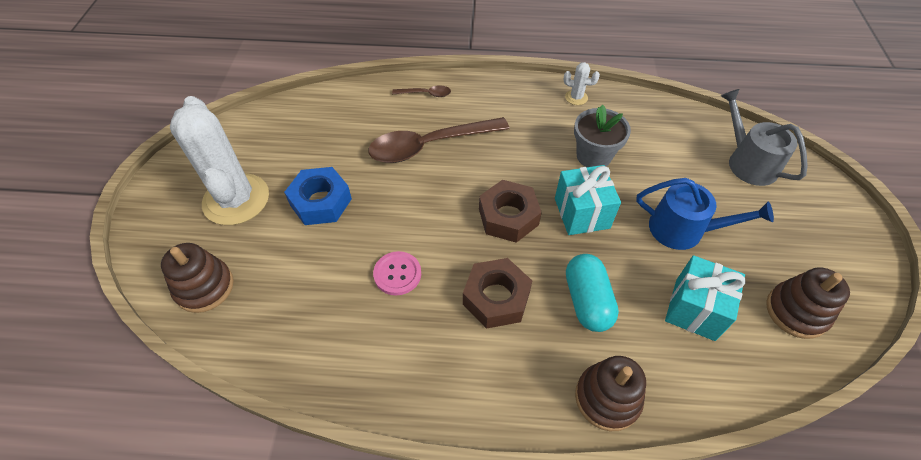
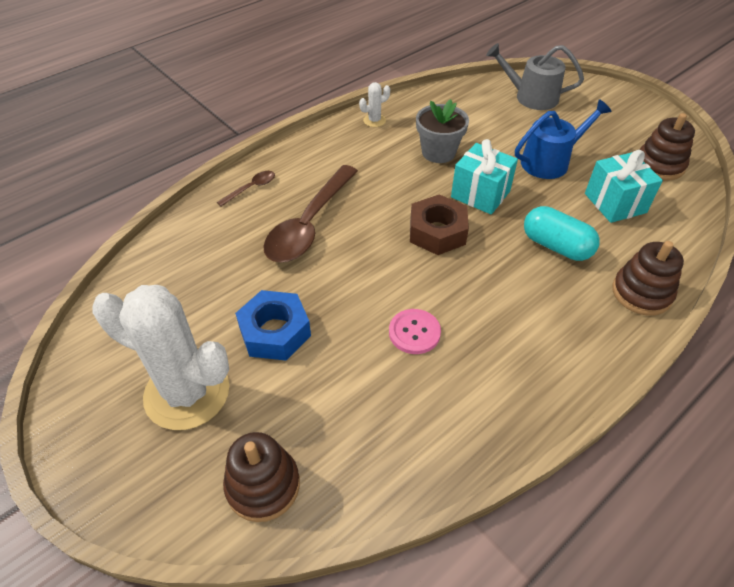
camera: 45 degrees left, 5 degrees down
(496, 298) = (502, 290): brown nut -> none

